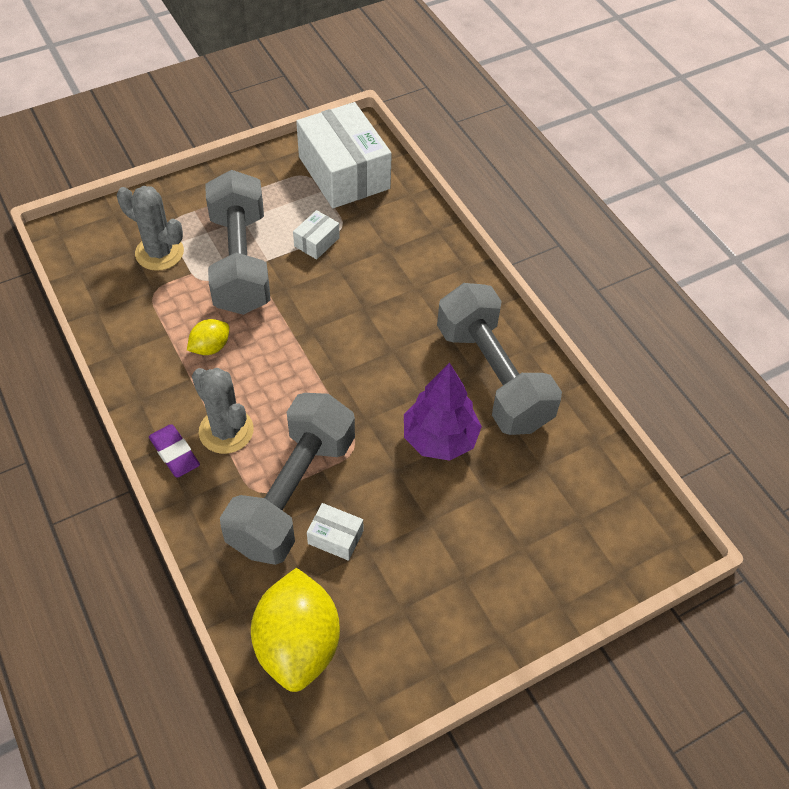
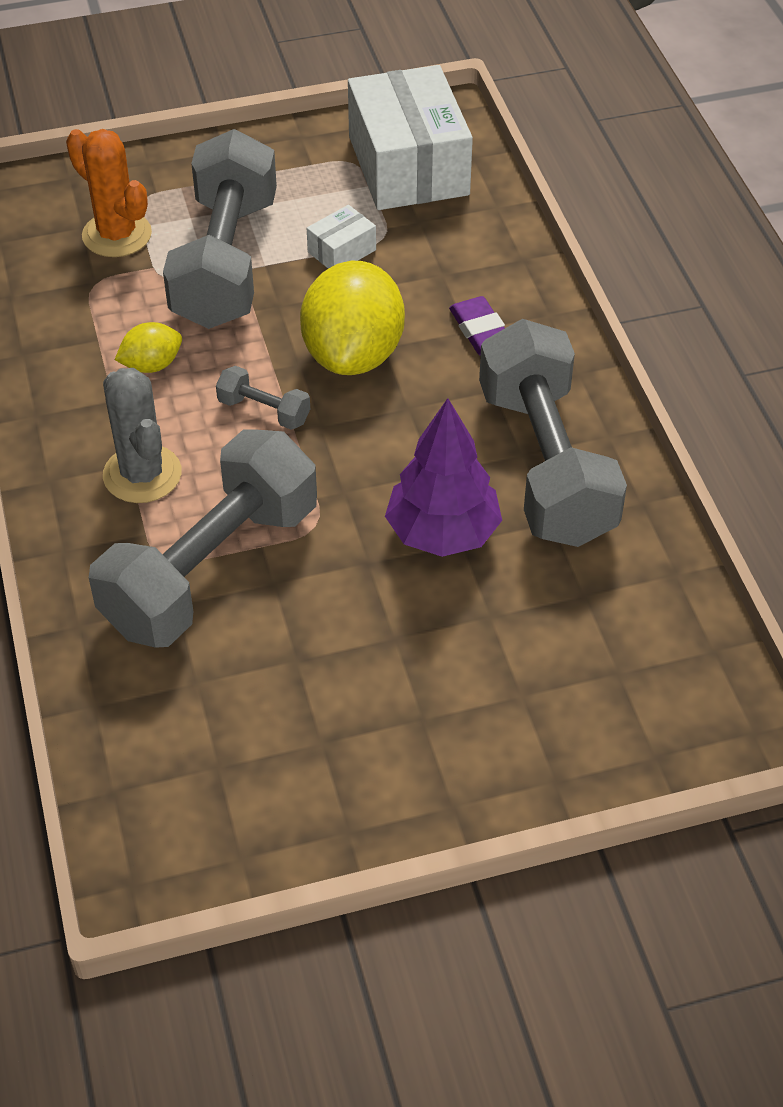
camera: 15 degrees right, 5 degrees down
(159, 253) = (117, 235): grey cactus -> orange cactus
(175, 453) = (64, 491): purple eraser -> purple eraser (481, 331)
(296, 369) = (264, 411): none -> grey dumbbell
(298, 644) = (161, 760): yellow lemon -> yellow lemon (353, 355)
(335, 537) = (254, 634): white box -> none

